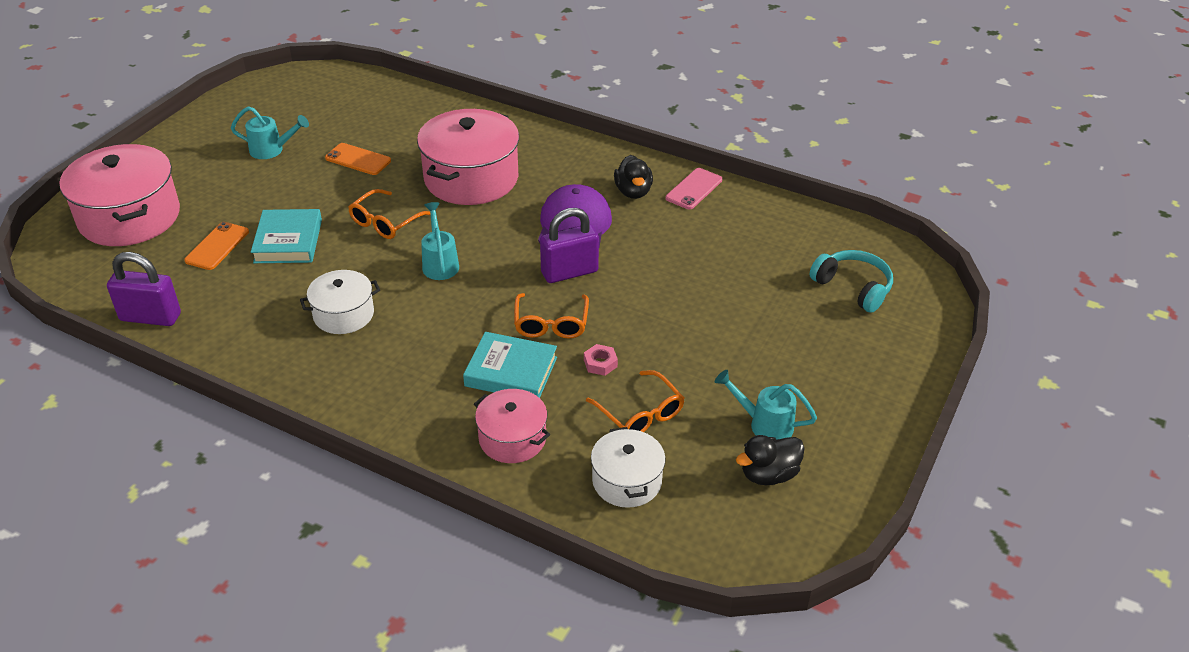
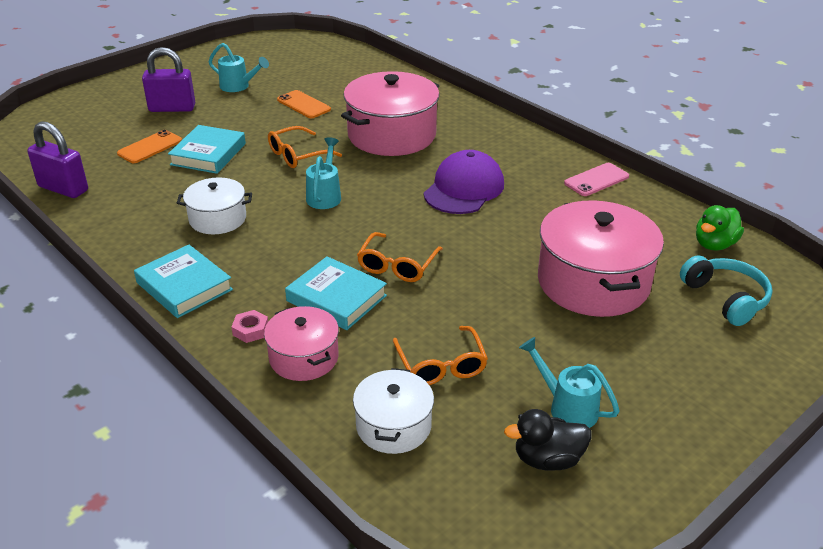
camera: 20 degrees right, 5 degrees down
(129, 217) = (98, 114): pink pot -> pink pot (593, 282)
(353, 396) = (184, 286): none -> turquoise book
(569, 272) = (439, 226): purple padlock -> purple padlock (172, 108)
(600, 363) = (426, 310): pink nut -> pink nut (250, 330)
(633, 192) = (535, 172): black duck -> none
(824, 235) = (714, 244): none -> green duck

